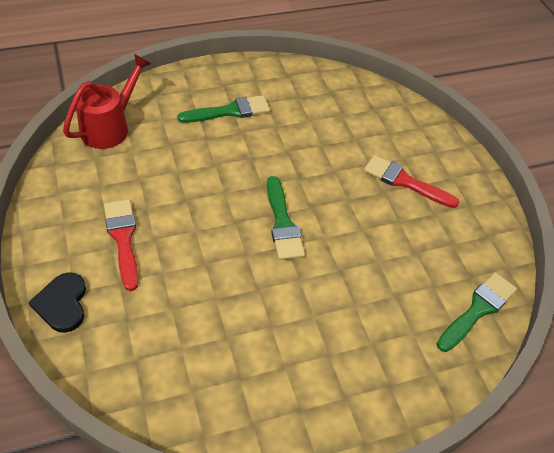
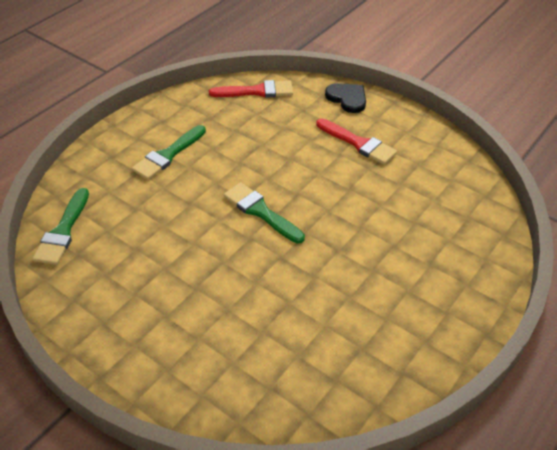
camera: 150 degrees right, 5 degrees down
(110, 127) = (476, 207): red watering can -> none
(229, 111) = (406, 284): green brush -> green brush (168, 155)
(405, 182) = (180, 311): red brush -> red brush (256, 91)

